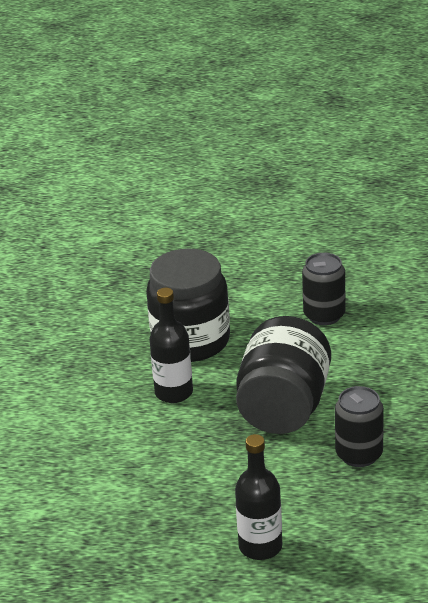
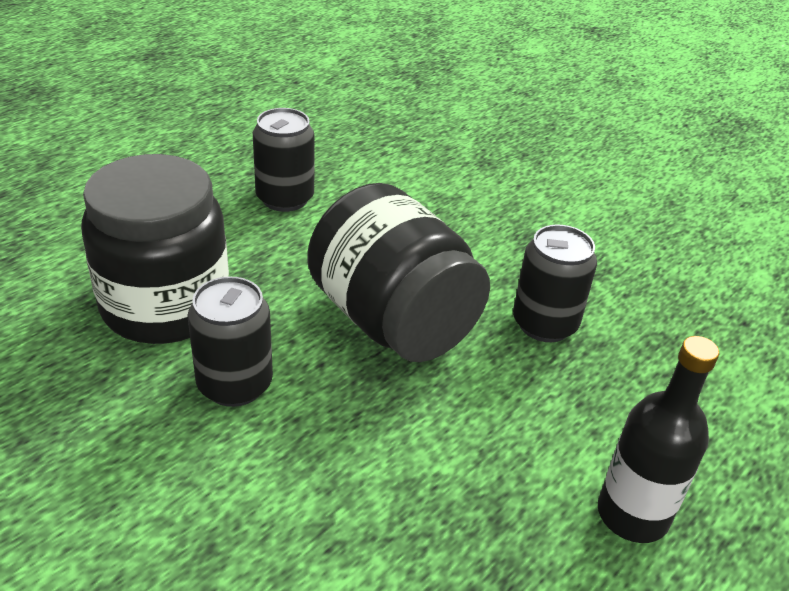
camera: 55 degrees left, 5 degrees up
(174, 392) = (235, 384): black bottle -> black can

